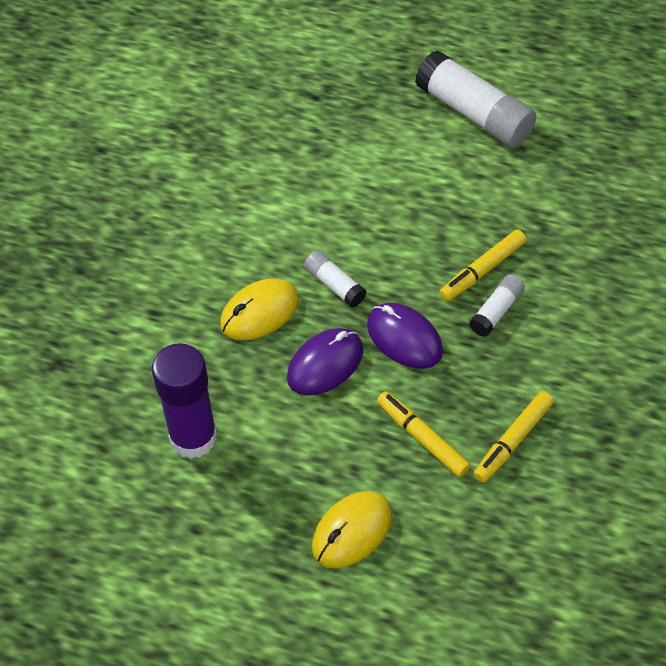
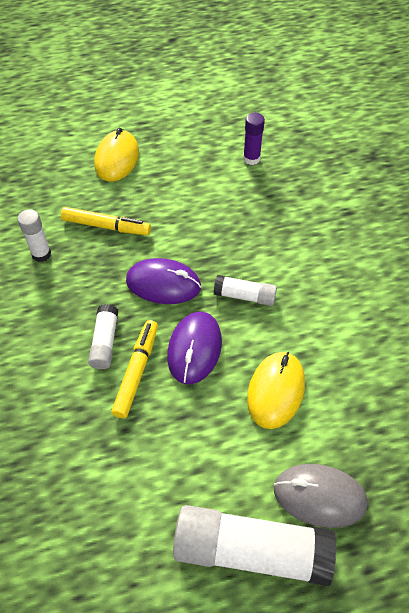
camera: 145 degrees right, 0 degrees up
(193, 437) = (251, 159): purple glue stick -> purple glue stick, size x0.51
(259, 312) = (280, 248): yellow mouse -> yellow mouse (275, 391)
(325, 364) = (206, 238): purple mouse -> purple mouse (194, 349)
(400, 116) = (319, 496): none -> grey mouse
(513, 441) = (41, 254): yellow marker -> white glue stick

